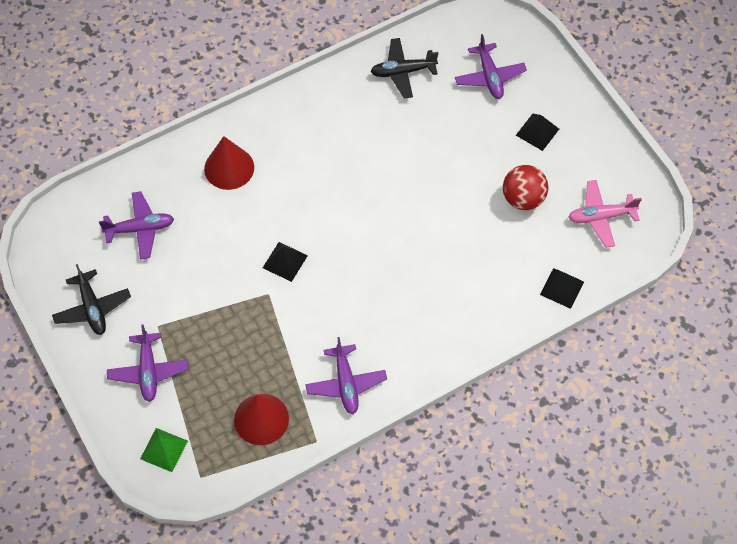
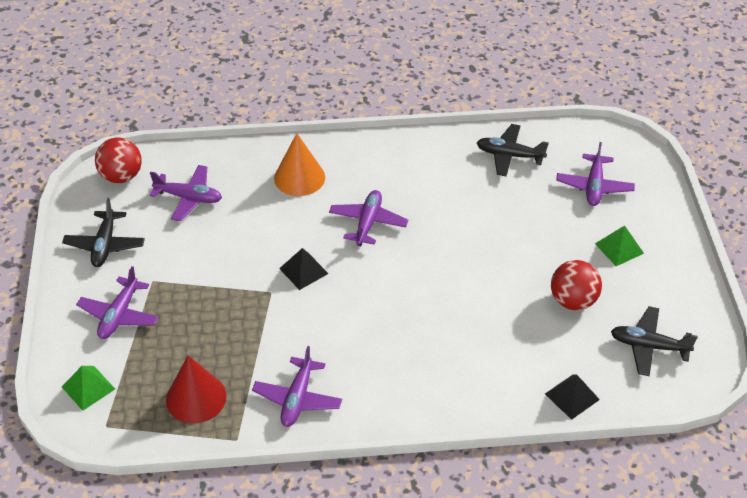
camera: 25 degrees right, 15 degrees down
(63, 231) = (121, 176): none -> red ball
(229, 168) = (299, 177): red cone -> orange cone
(315, 190) = (368, 223): none -> purple plane
(537, 132) = (619, 248): black pyramid -> green pyramid
(600, 217) = (648, 346): pink plane -> black plane

